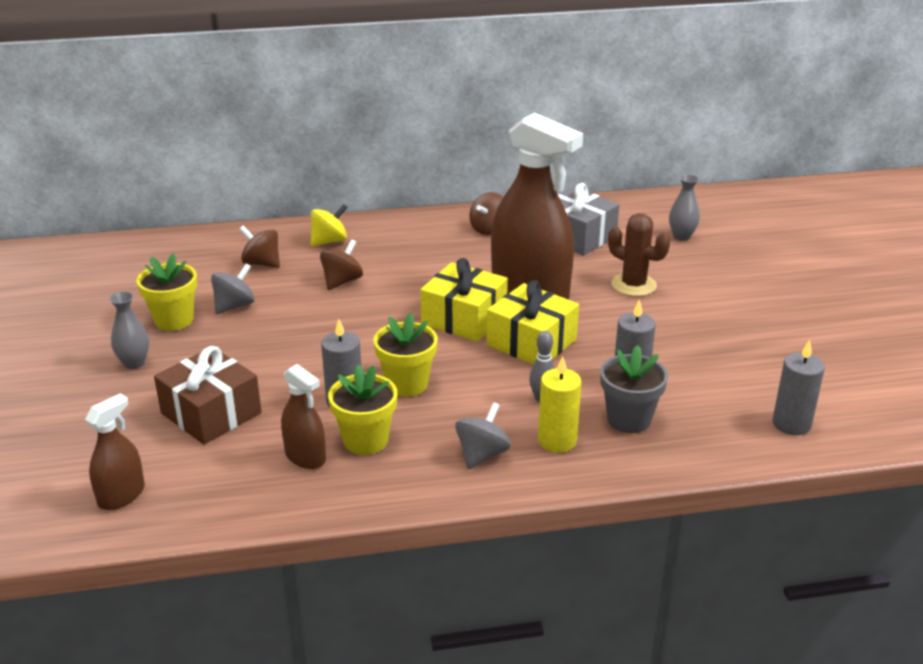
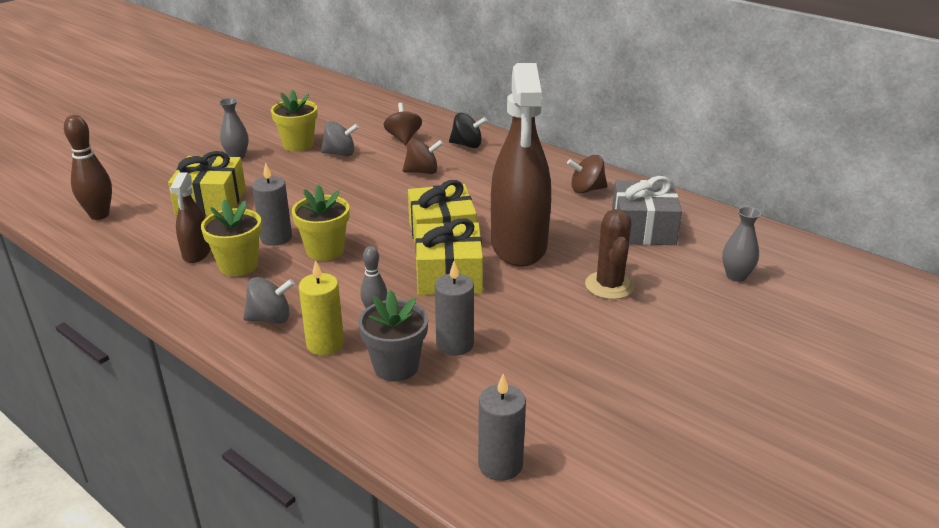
camera: 50 degrees right, 0 degrees up
(121, 495) = (99, 215): brown spray bottle -> brown bowling pin
(211, 413) = (211, 202): brown gift -> yellow gift
(329, 241) = (467, 145): yellow spinning top -> black spinning top

